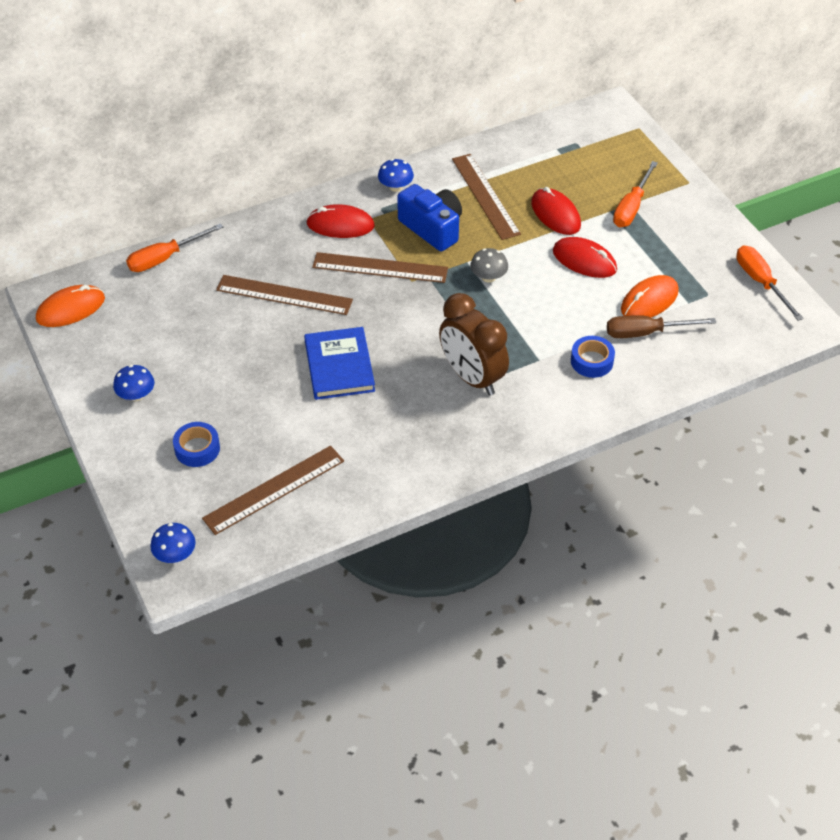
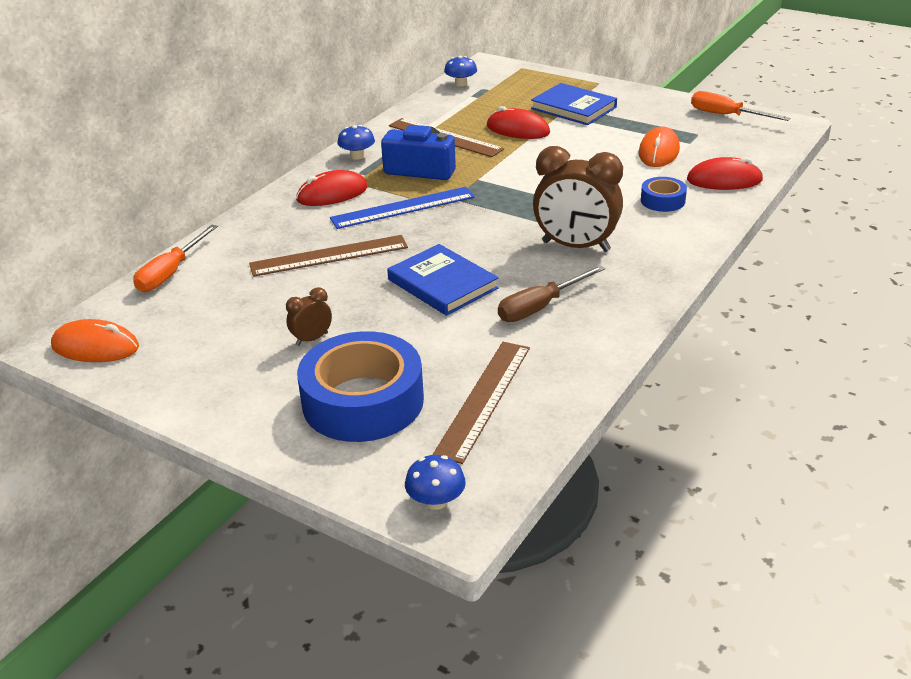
camera: 30 degrees left, 15 degrees down
(70, 309) = (95, 347): orange mouse -> orange mouse turned 75 degrees clockwise
(136, 395) = (245, 386): blue mushroom -> blue mushroom (461, 84)
(197, 449) = (363, 401): blue tape -> blue tape, size x2.12
(208, 374) = (312, 339): none -> brown clock
(380, 267) = (403, 207): brown ruler -> blue ruler
(488, 277) = (509, 182): grey mushroom -> none
(584, 260) = (576, 147): red mouse -> red mouse (724, 180)
(631, 207) = (573, 108): orange screwdriver -> blue book
(646, 333) = (681, 170): brown screwdriver -> brown screwdriver (540, 307)

